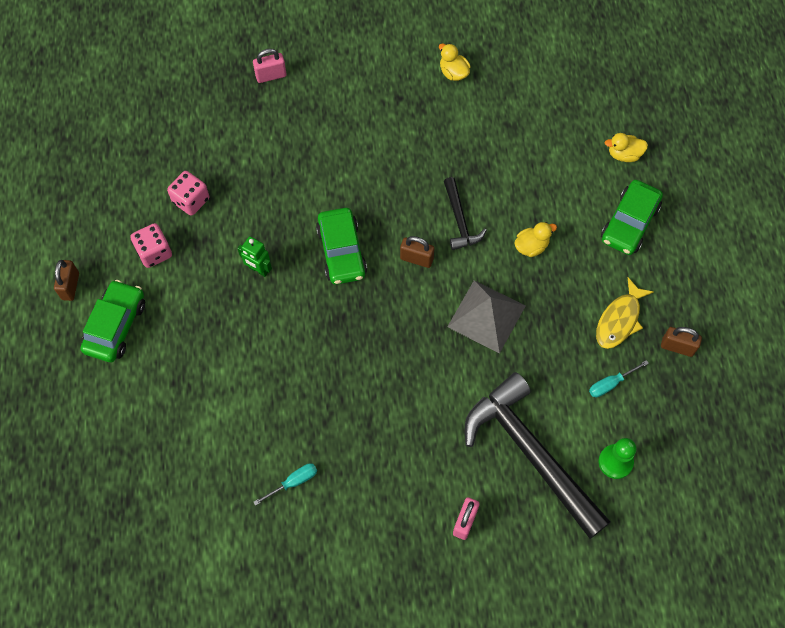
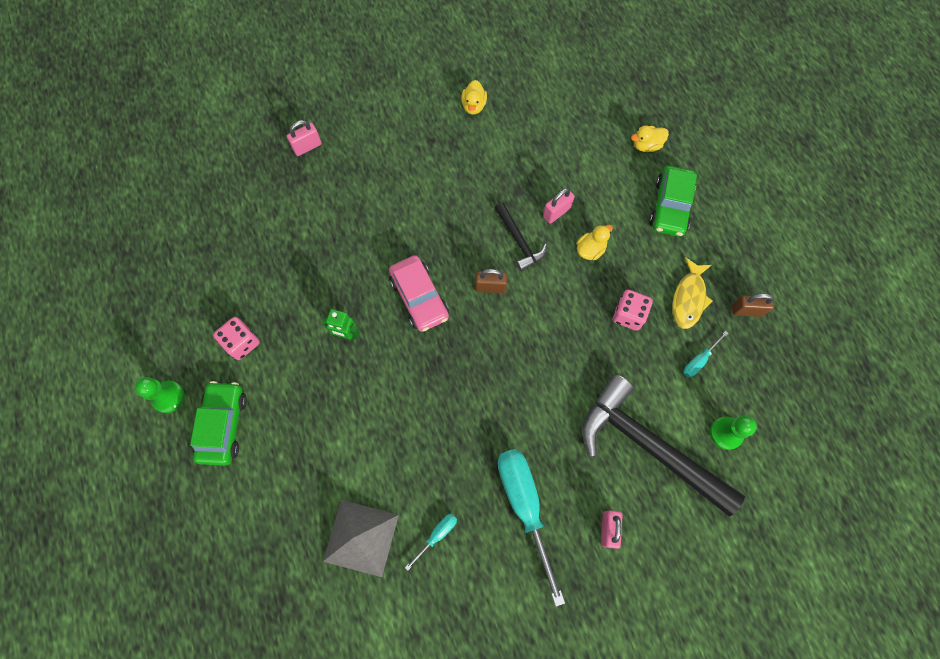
camera: 15 degrees left, 5 degrees up
(70, 286) = (168, 397): brown padlock -> green pawn
(191, 200) = (263, 283): pink dice -> pink dice (628, 315)
(341, 251) = (419, 297): green car -> pink car
(388, 478) = (524, 506): none -> turquoise screwdriver
(453, 72) = (473, 106): yellow duck -> yellow duck turned 120 degrees counterclockwise
(486, 316) = (569, 325): grey pyramid -> grey pyramid (361, 538)
(507, 201) = (556, 212): none -> pink padlock

